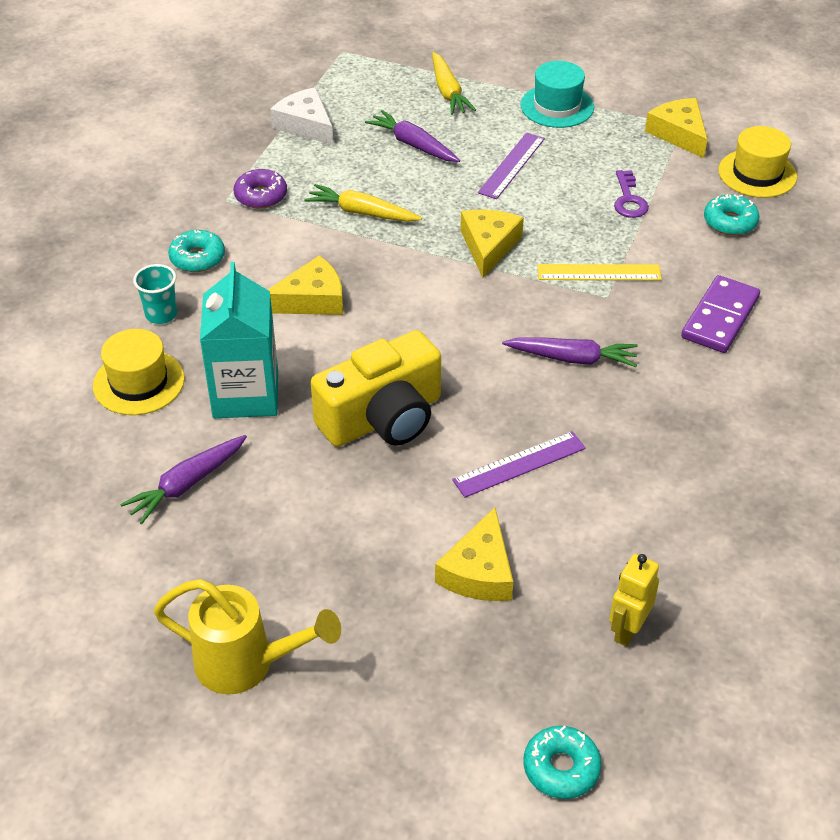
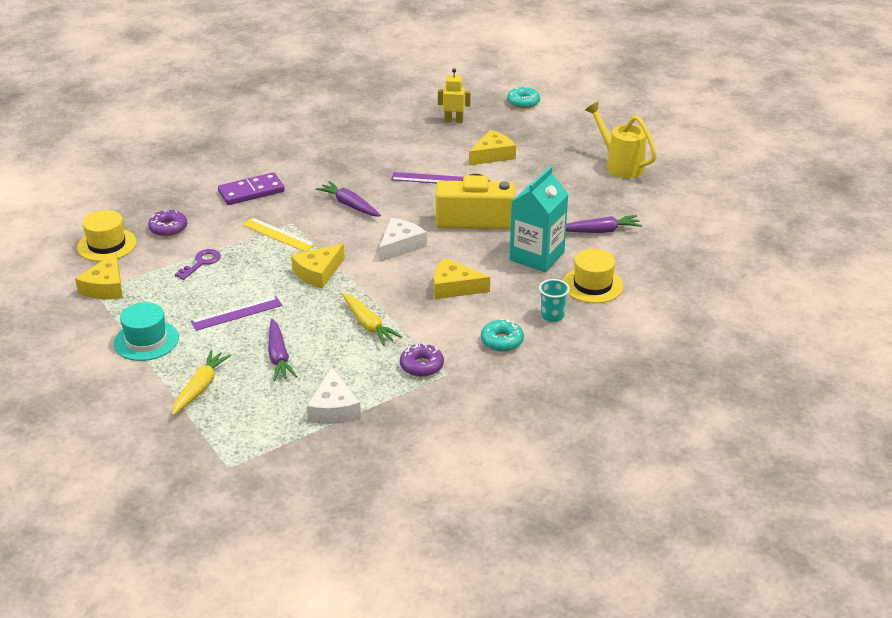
camera: 145 degrees left, 10 degrees down
(437, 327) = (400, 245): none -> white cheese
(627, 630) = (453, 120): yellow robot -> yellow robot turned 150 degrees counterclockwise
(730, 222) = (168, 228): turquoise donut -> purple donut

